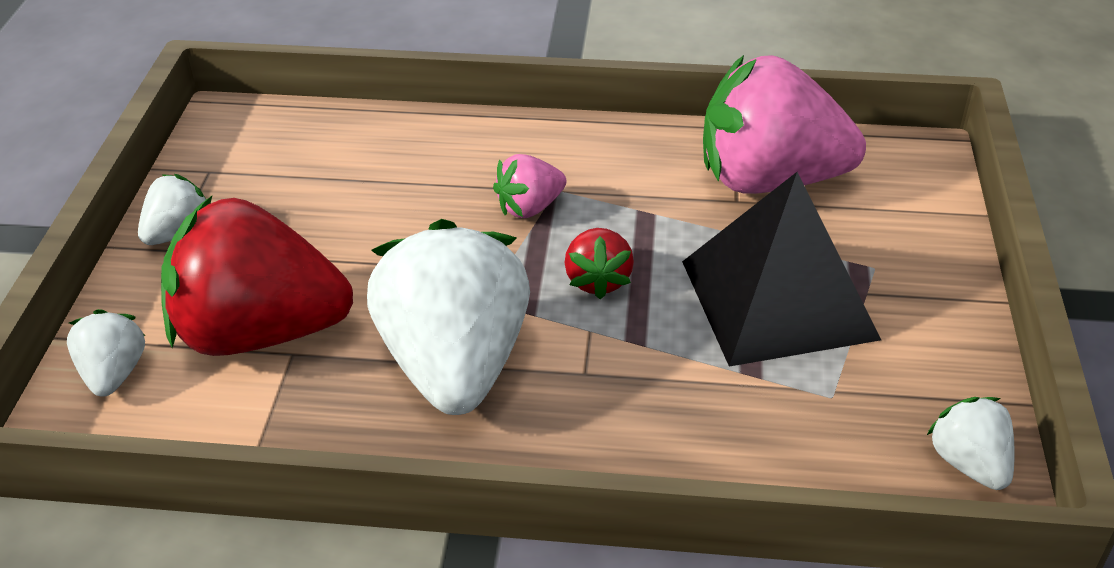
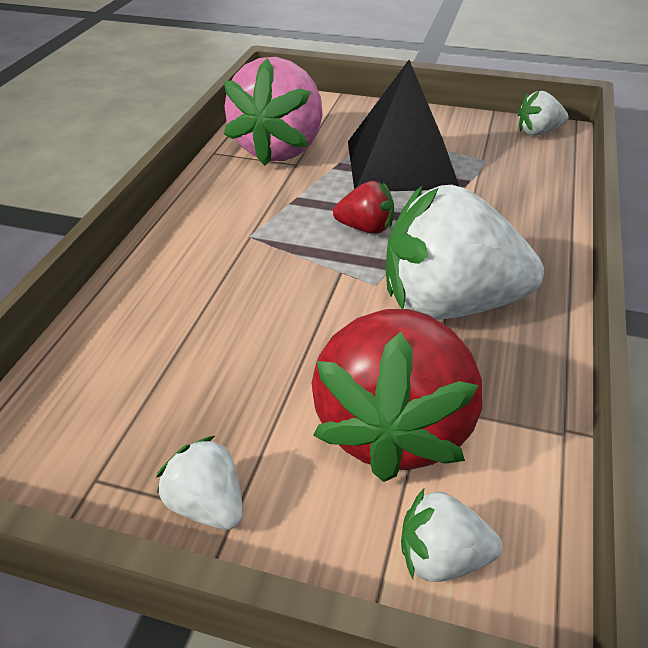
camera: 80 degrees left, 0 degrees up
(530, 207) = (267, 250): pink strawberry -> none

